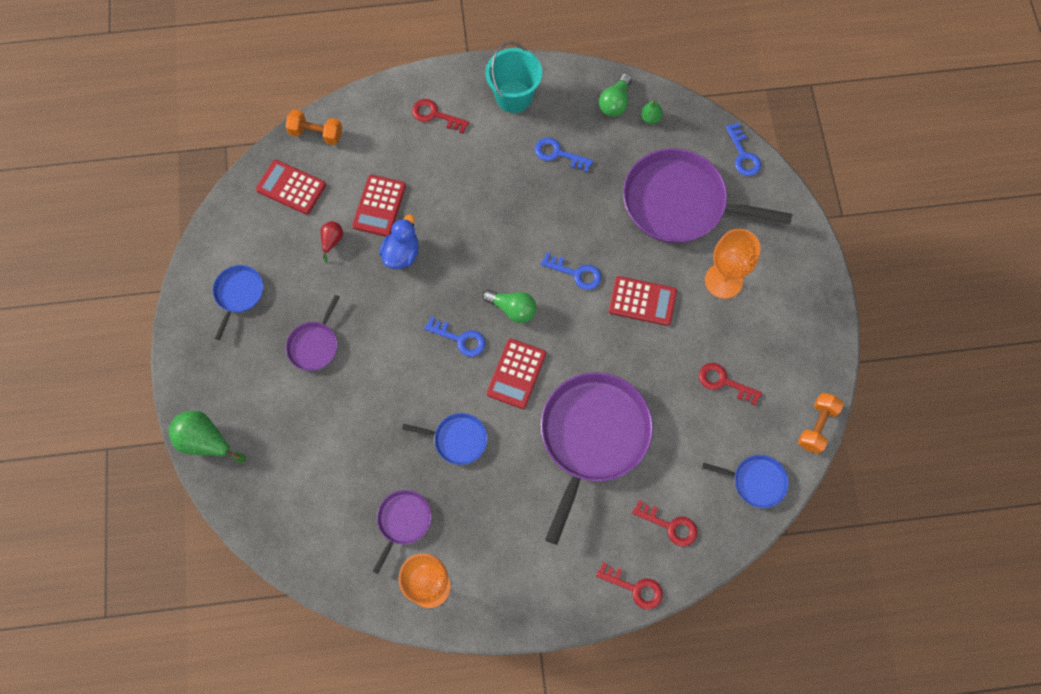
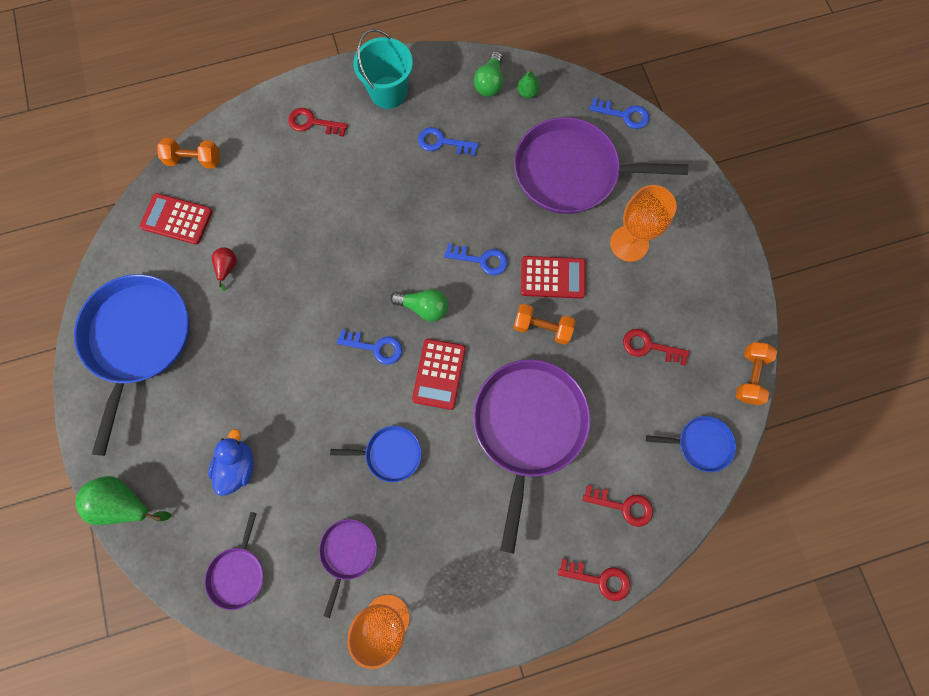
camera: 10 degrees left, 5 degrees up
(238, 294) = (138, 339): blue pan -> blue pan, size x2.10
(314, 345) = (226, 379): purple pan -> purple pan (238, 573)
(379, 206) = (270, 224): red calculator -> none
(401, 254) = (301, 269): blue duck -> blue duck (238, 466)
(623, 347) = (542, 328): none -> orange dumbbell
(743, 155) = (624, 115): blue key -> blue key turned 45 degrees counterclockwise

